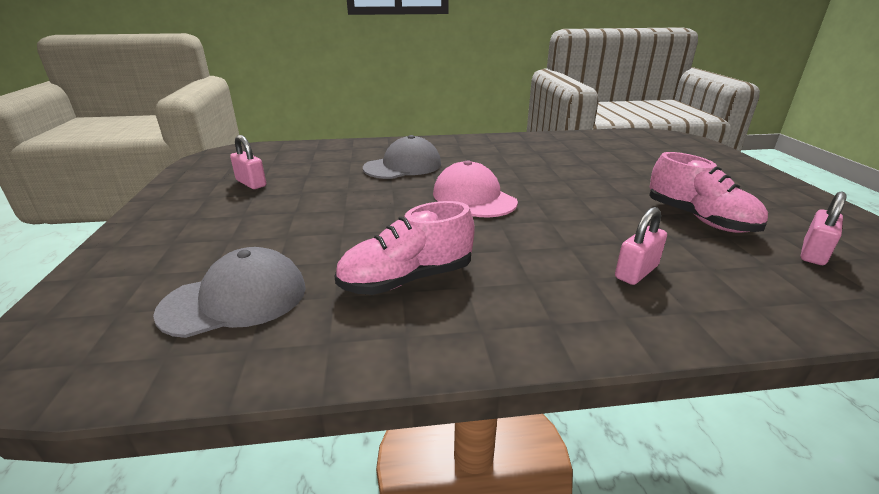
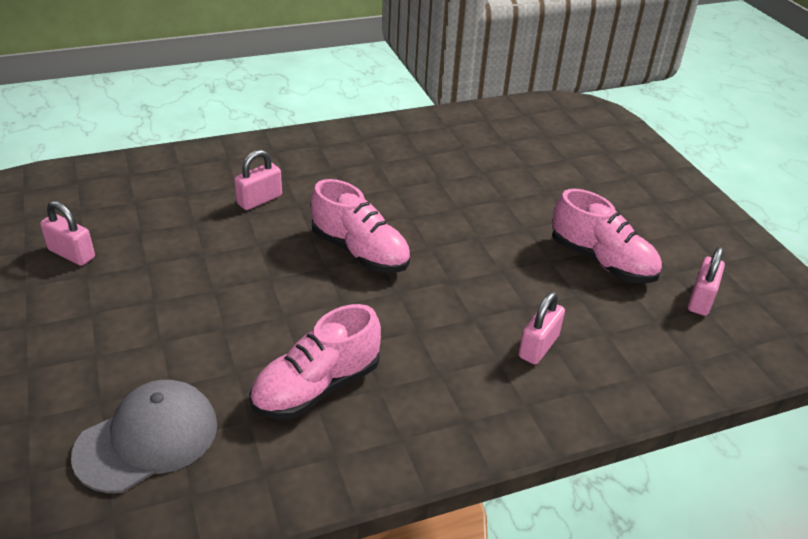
camera: 15 degrees left, 10 degrees up
(403, 166) = (259, 200): grey cap -> pink padlock
(474, 198) = (360, 252): pink cap -> pink shoe

